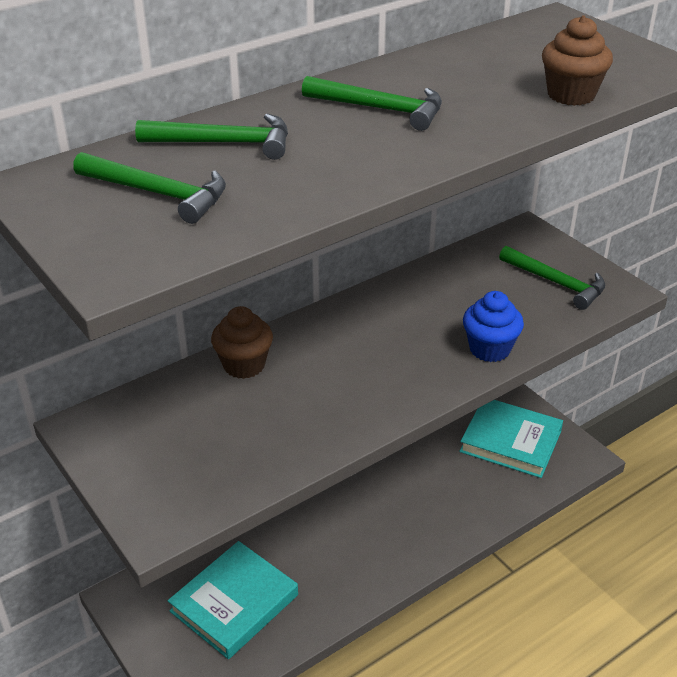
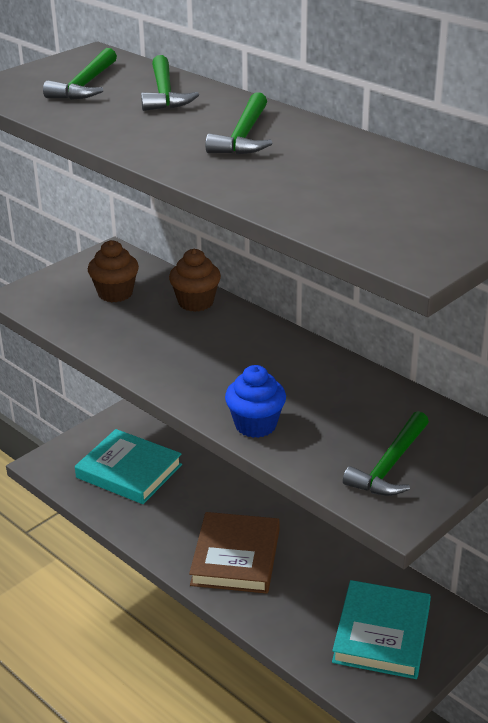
camera: 80 degrees right, 5 degrees down
(399, 525) = (235, 557): none -> brown book
(571, 95) = (311, 211): brown cupcake -> brown cupcake (115, 293)

